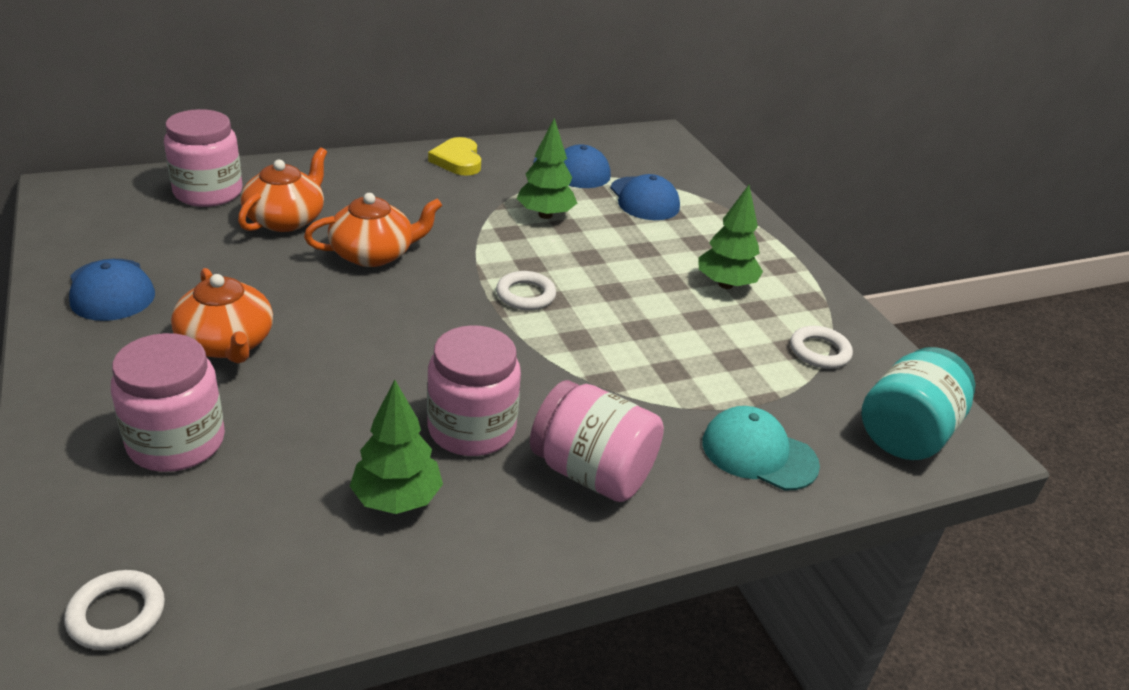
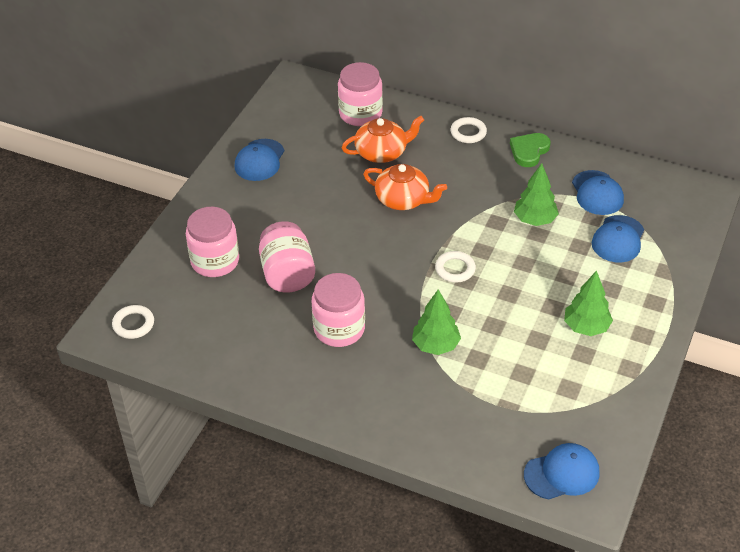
camera: 50 degrees right, 10 degrees up
(227, 343) = (281, 219): orange teapot -> none
(397, 499) = (271, 342): green tree -> green tree (435, 345)
(458, 160) = (529, 151): yellow heart -> green heart
(592, 472) = (367, 384): pink jar -> pink jar (287, 274)
(758, 453) = (461, 429): turquoise cap -> none
(819, 351) = (582, 400): white ring -> white ring (468, 133)
(906, 433) = (562, 473): turquoise jar -> blue cap

